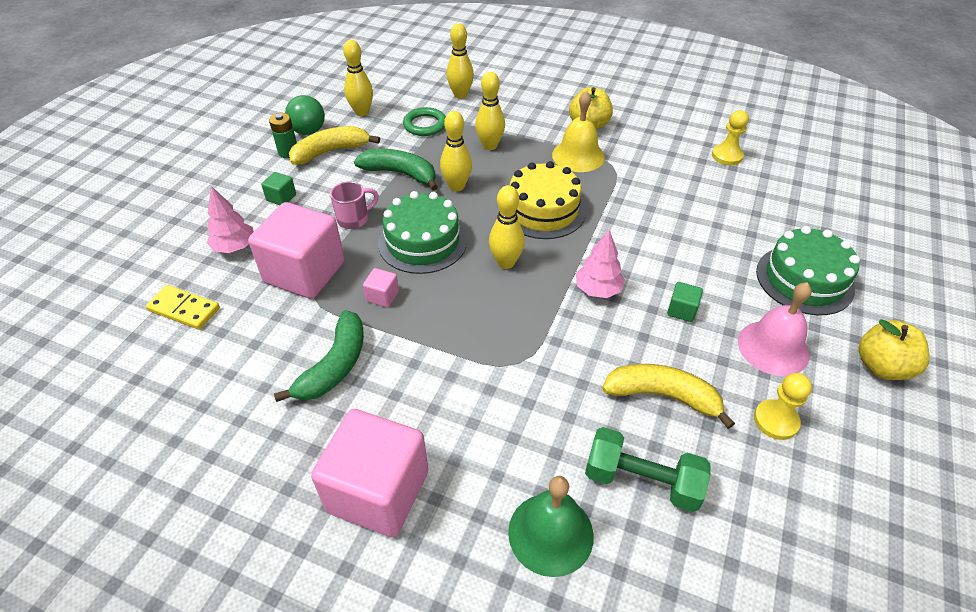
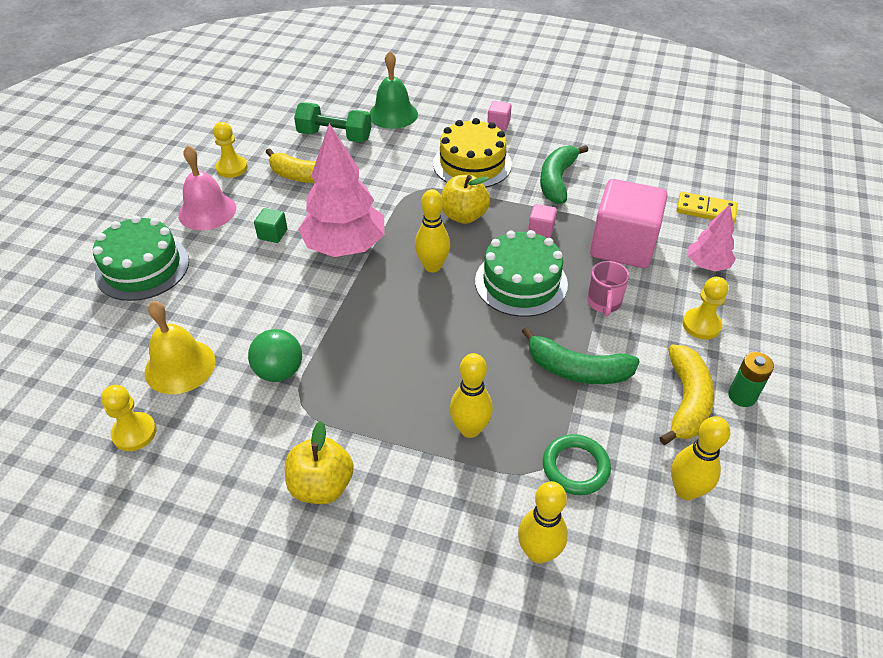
camera: 175 degrees right, 0 degrees up
(281, 198) = (701, 325): green cube -> yellow pawn
(308, 131) = (741, 439): green ball -> green ball (279, 371)
(330, 152) = (686, 401): yellow banana -> yellow banana turned 45 degrees counterclockwise
(354, 219) = (603, 303): pink mug -> pink mug turned 45 degrees counterclockwise
(378, 491) = (498, 124): pink cube -> pink cube, size x0.41
(456, 186) = (501, 355): yellow bowling pin -> none
(543, 210) = (395, 328): yellow cake -> yellow cake (472, 164)
(578, 156) = (345, 418): yellow bell -> yellow bell (180, 366)
(597, 290) = (345, 247): pink tree -> pink tree, size x1.87
(882, 366) = (127, 203): yellow apple -> yellow apple (464, 216)

